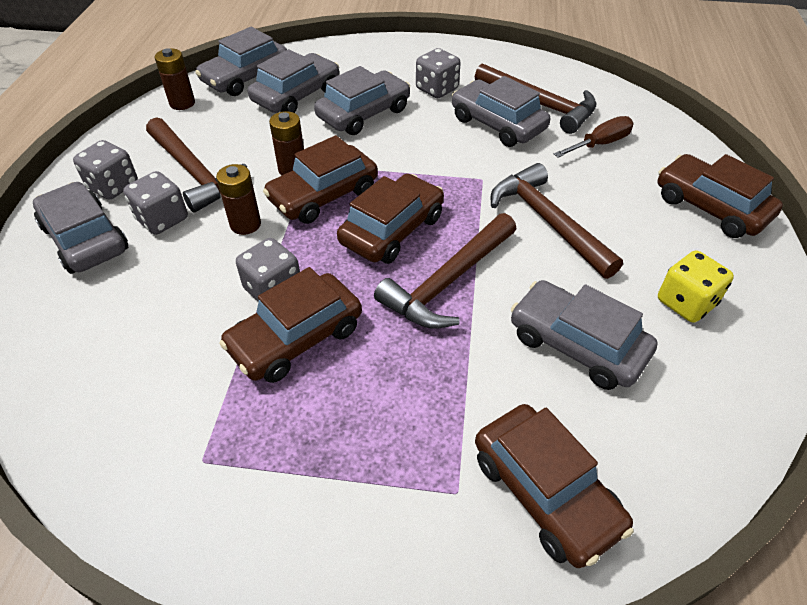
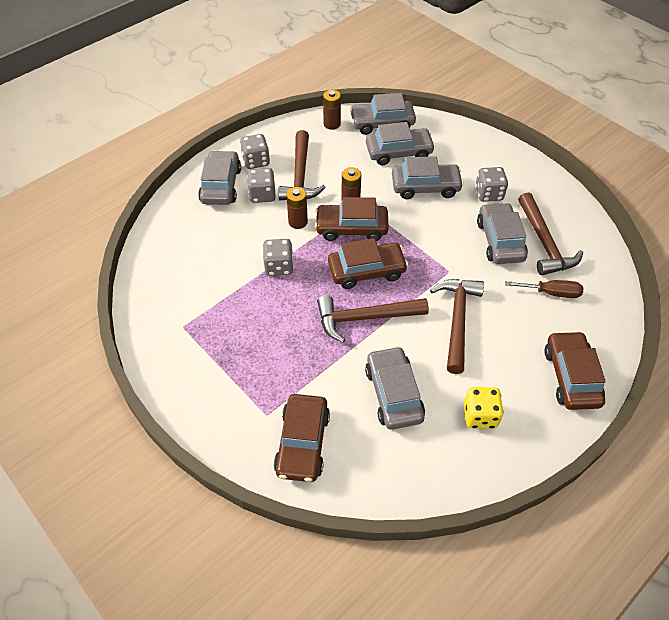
camera: 40 degrees right, 5 degrees up
(296, 338) = (266, 298): brown car -> none

